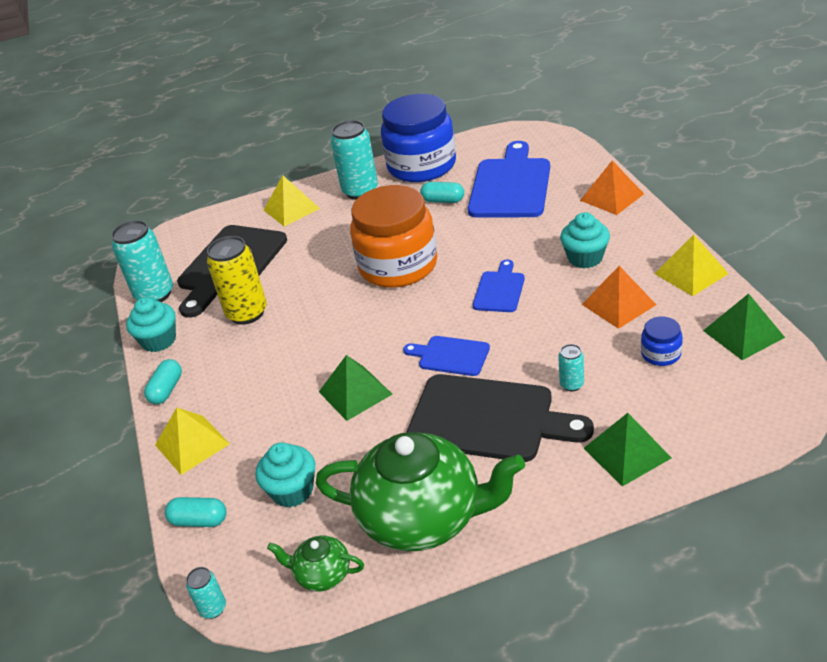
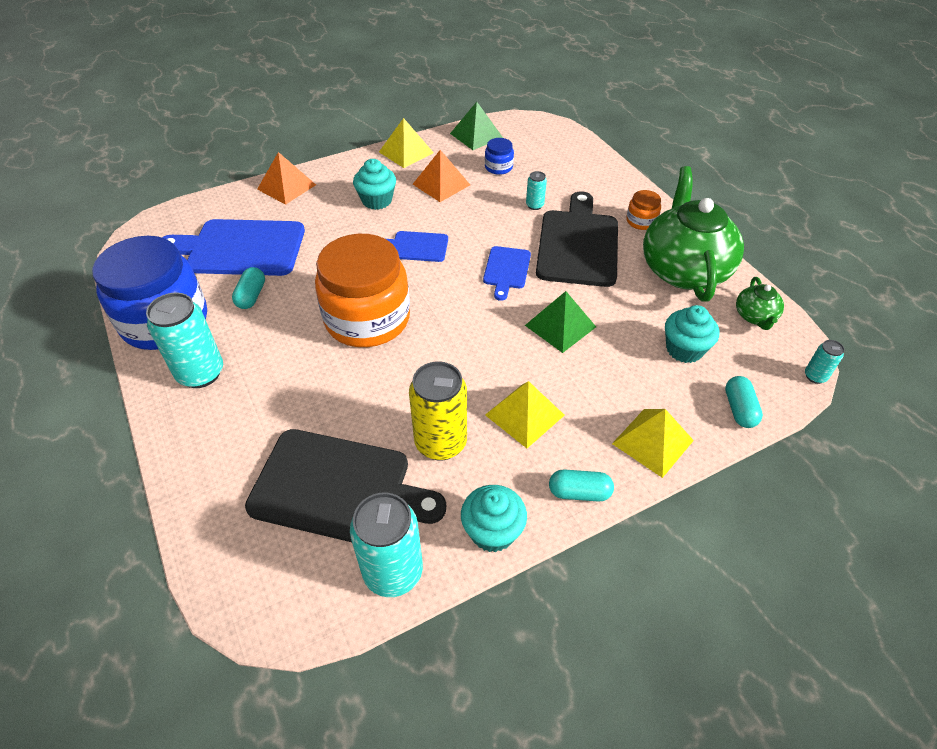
camera: 105 degrees left, 10 degrees up
(291, 209) = (217, 443): yellow pyramid -> yellow pyramid (525, 415)
(530, 489) = (641, 221): none -> orange jar
(627, 453) = (597, 182): green pyramid -> none

